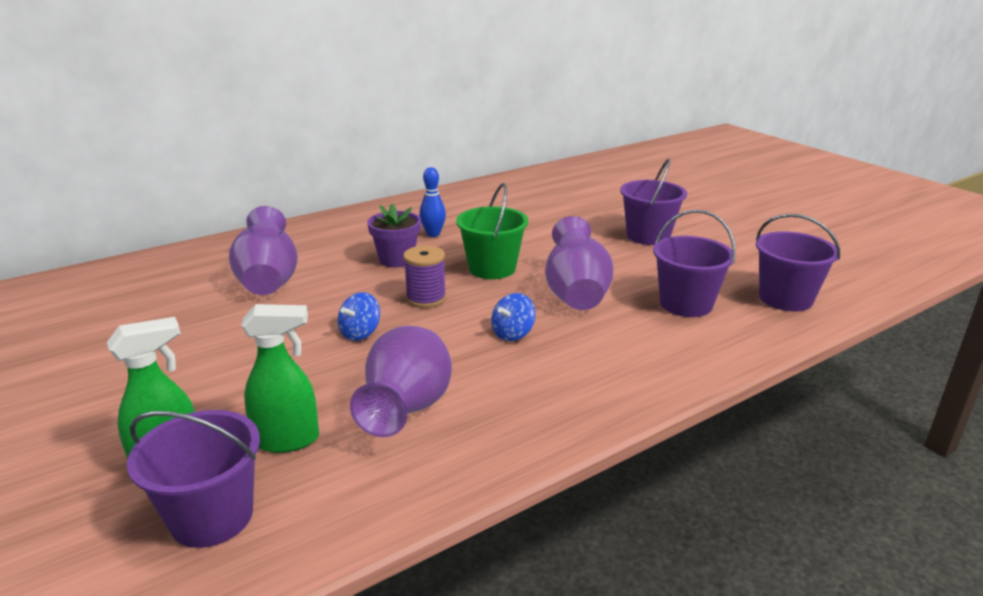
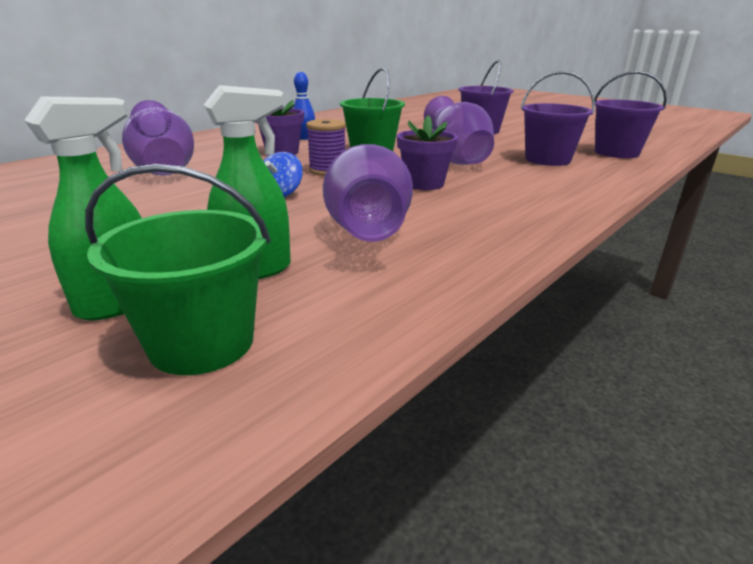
camera: 15 degrees left, 0 degrees up
(212, 517) = (202, 343): purple bucket -> green bucket
(513, 334) = (424, 184): blue spinning top -> purple flower pot

